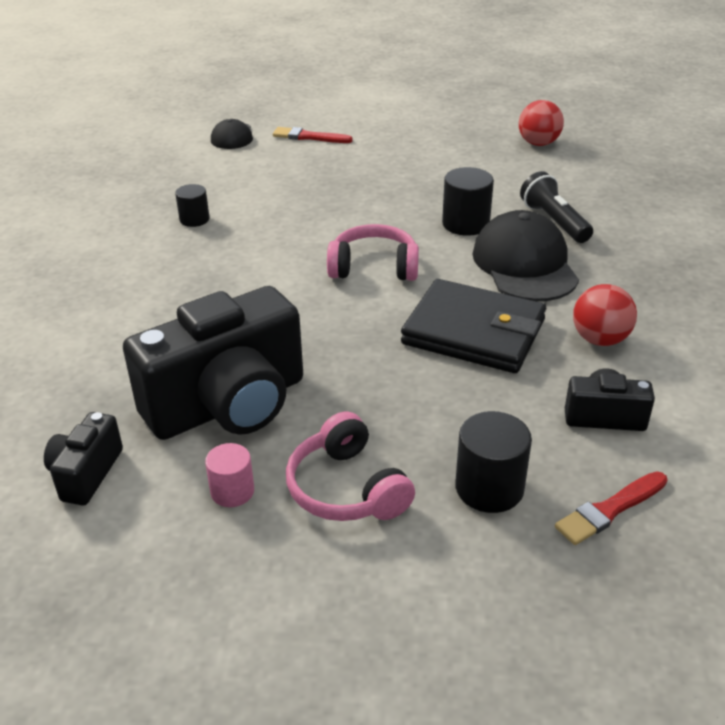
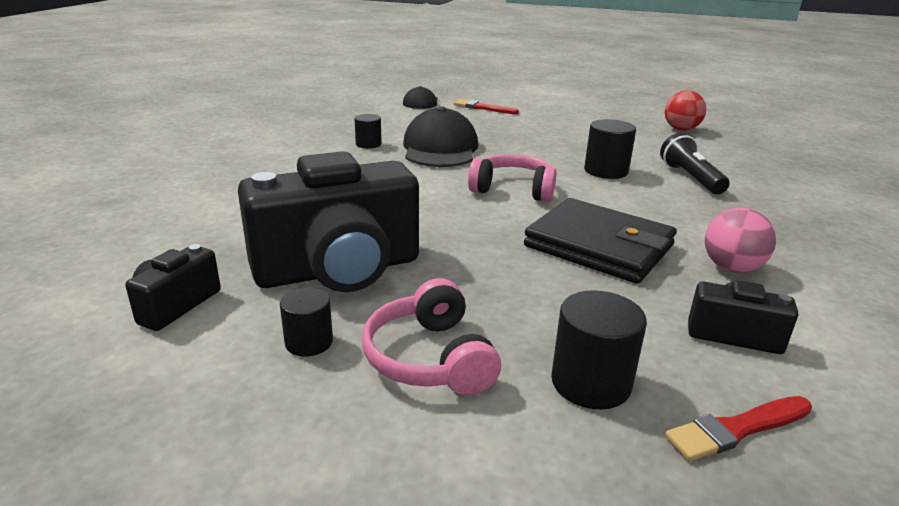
camera: 10 degrees right, 10 degrees down
(232, 491) = (309, 342): pink cylinder -> black cylinder
(524, 264) = (658, 203): black cap -> black cap (440, 149)
(599, 339) = (731, 268): red ball -> pink ball

